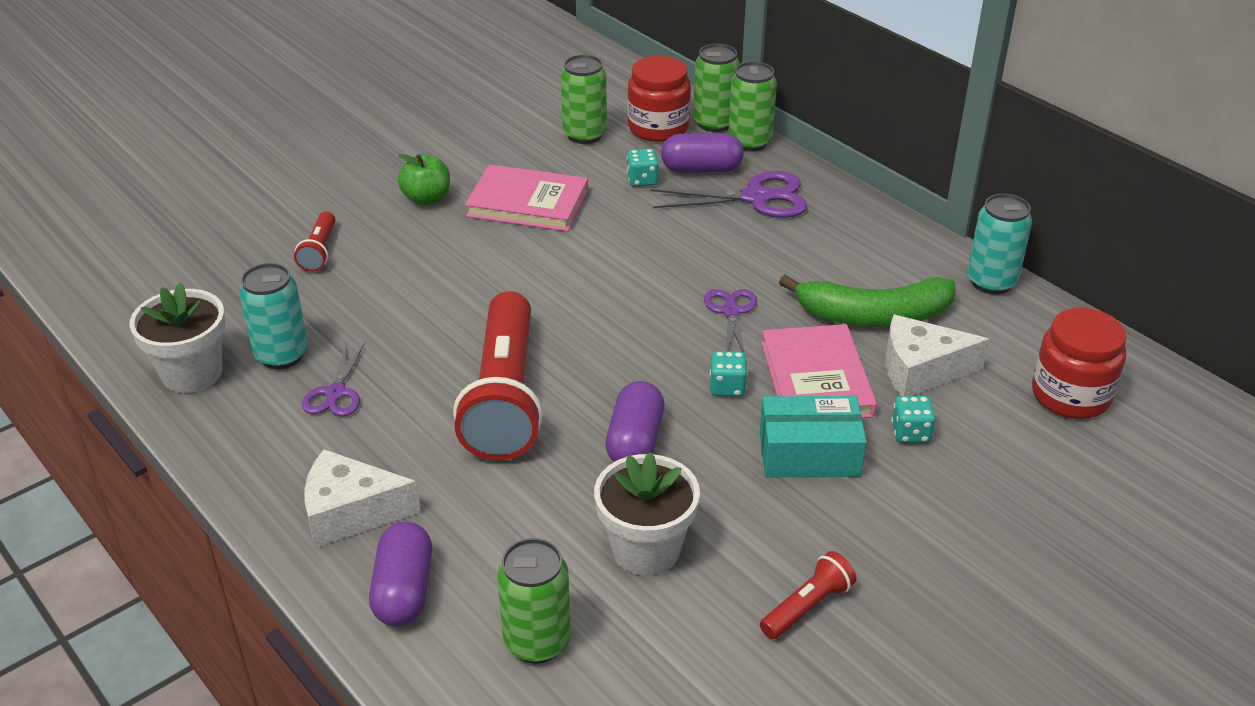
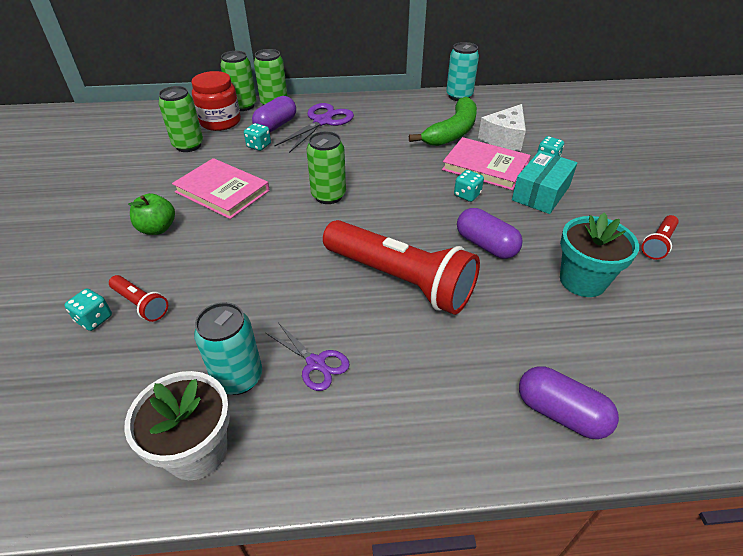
camera: 55 degrees left, 5 degrees up
(281, 237) = (94, 319): none -> turquoise dice
(351, 513) = (458, 410): white cheese -> none
(528, 203) = (222, 191): pink book -> pink book turned 75 degrees clockwise
(537, 641) = (642, 362): green can -> green can (328, 196)
(646, 549) = (582, 280): white flower pot -> turquoise flower pot
(731, 311) = (406, 167): purple scissors -> none
(807, 607) = (658, 243): red flashlight -> red flashlight turned 135 degrees counterclockwise
(1070, 395) = (552, 113): red jar -> none

